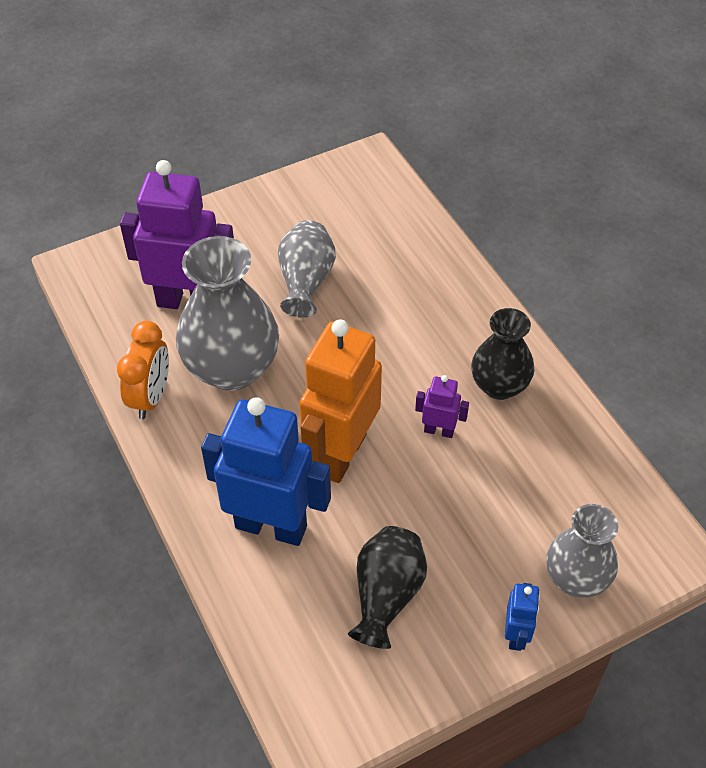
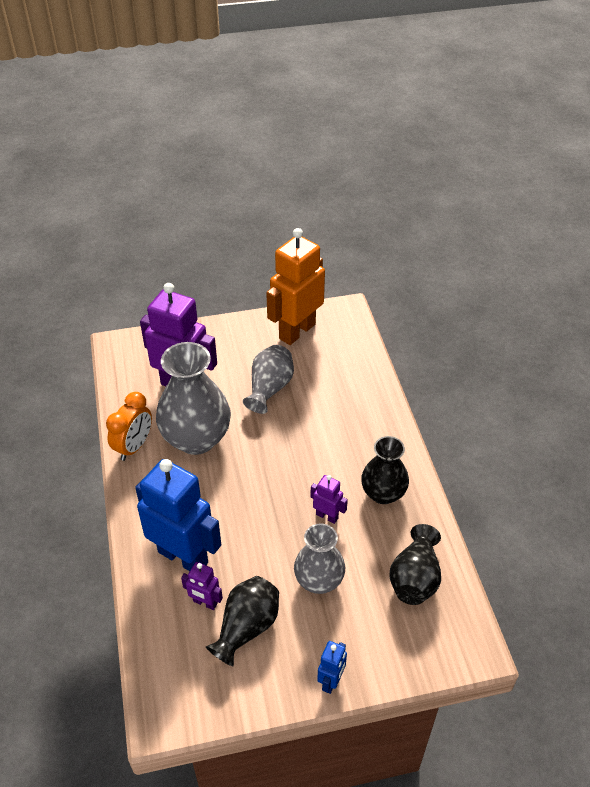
camera: 15 degrees right, 5 degrees down
(321, 578) = (205, 602): none -> purple robot
(341, 454) = (251, 517): orange robot -> orange robot (296, 331)
(575, 483) = (415, 578): none -> black vase
(576, 578) = (391, 650): grey vase -> grey vase (319, 580)

